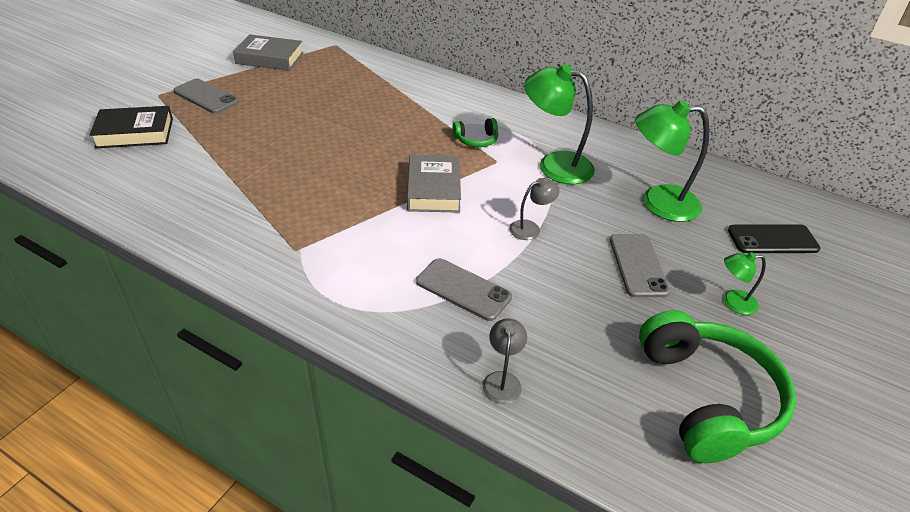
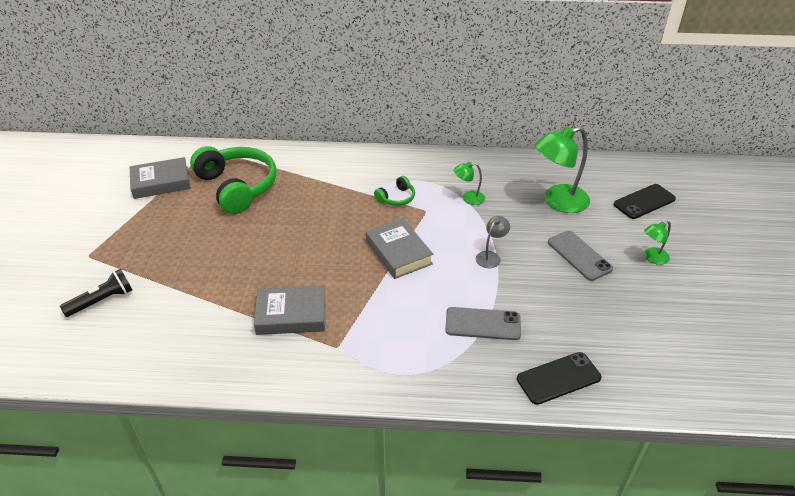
camera: 25 degrees left, 0 degrees up
(135, 133) = (102, 301): black book -> black flashlight
(206, 97) = (136, 241): grey phone -> none
(279, 205) = (291, 315): none -> grey book
(502, 380) = (558, 378): grey lamp -> black phone
(554, 165) = (468, 198): green lamp -> green lamp, size x0.50
(707, 398) = (682, 331): green headphones -> green headphones (237, 187)

